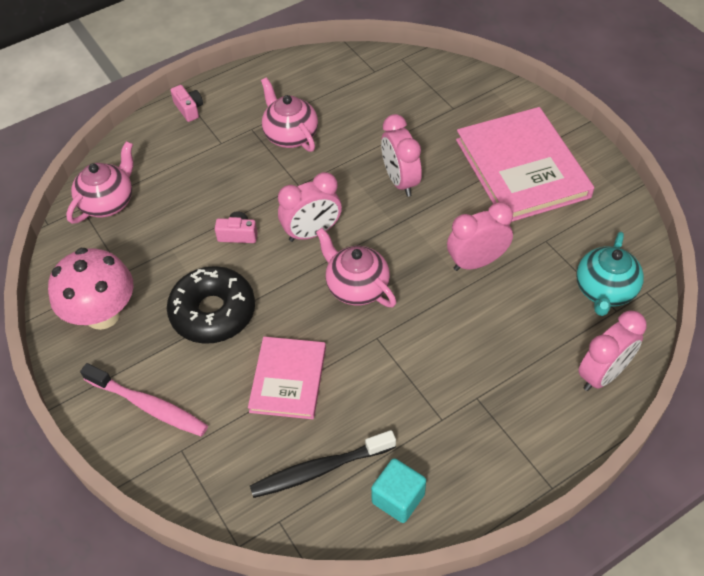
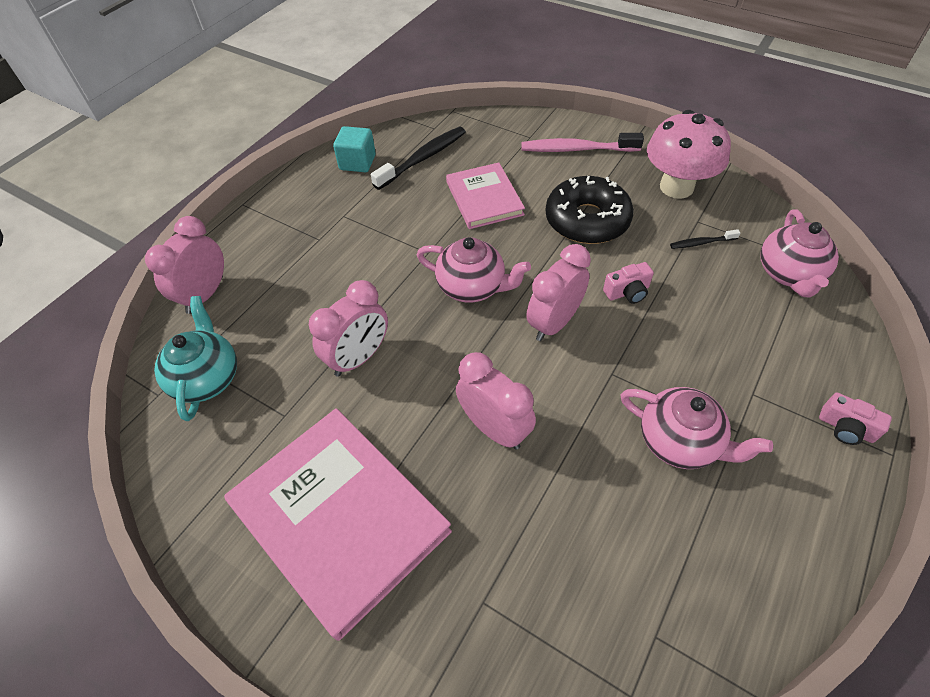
camera: 155 degrees right, 0 degrees up
(141, 252) = (701, 243): none -> black toothbrush

